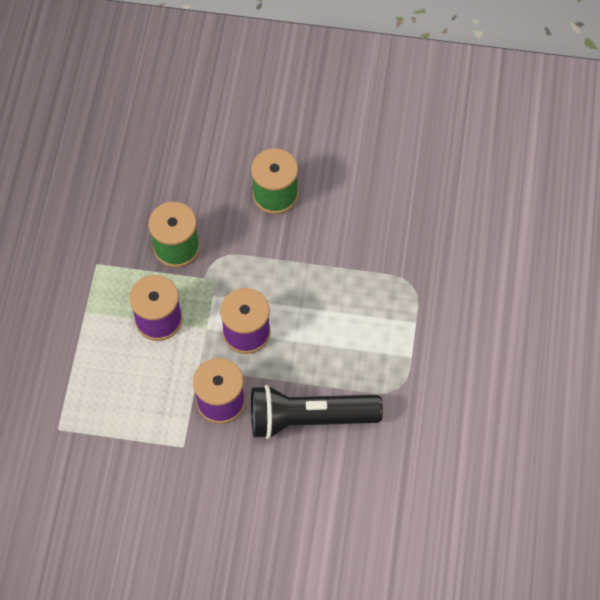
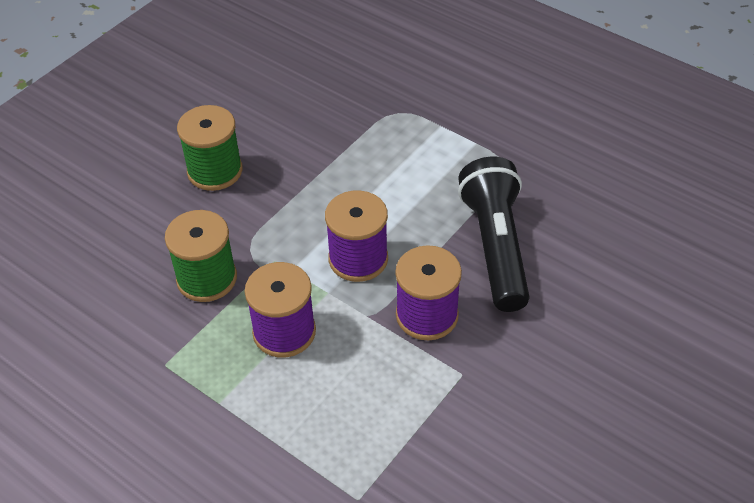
camera: 60 degrees left, 15 degrees down
(309, 418) = (495, 247): black flashlight -> black flashlight turned 150 degrees clockwise

